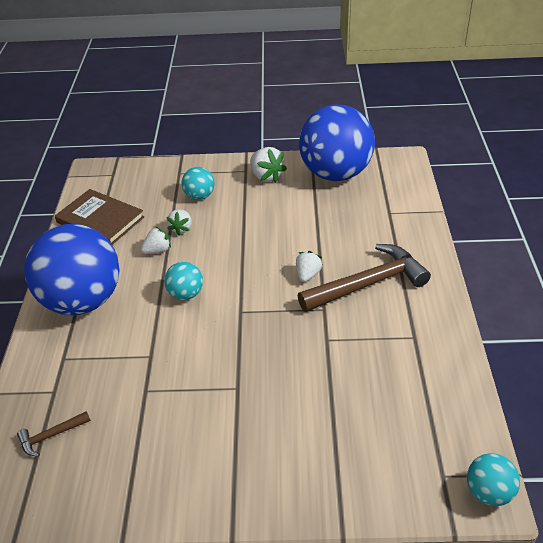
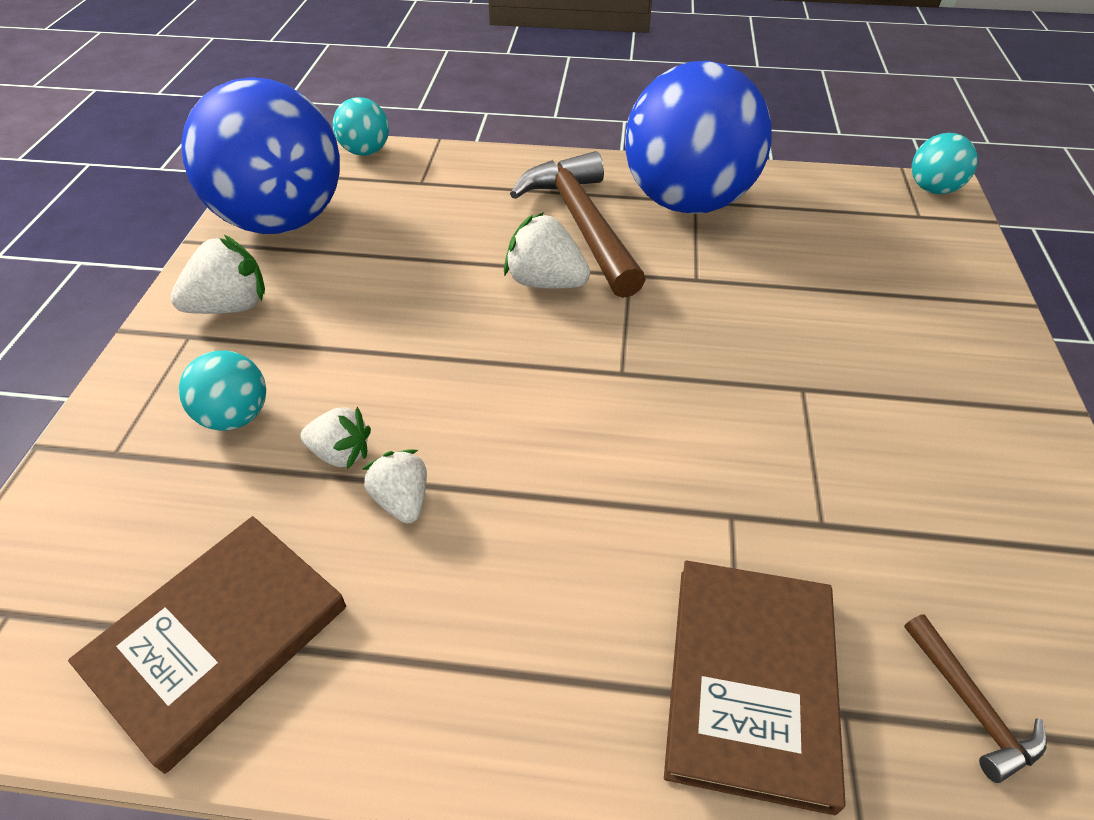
camera: 85 degrees left, 5 degrees up
(70, 361) = (750, 681): none -> brown book
(83, 301) = (544, 665): blue ball -> blue ball (687, 202)
(186, 294) = (560, 451): turquoise ball -> turquoise ball (366, 152)
(308, 275) = (545, 282): white strawberry -> white strawberry, size x1.51

